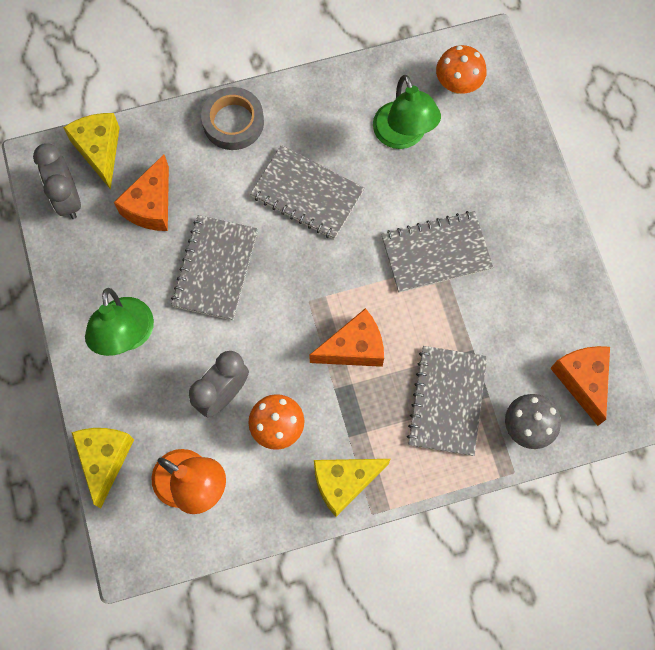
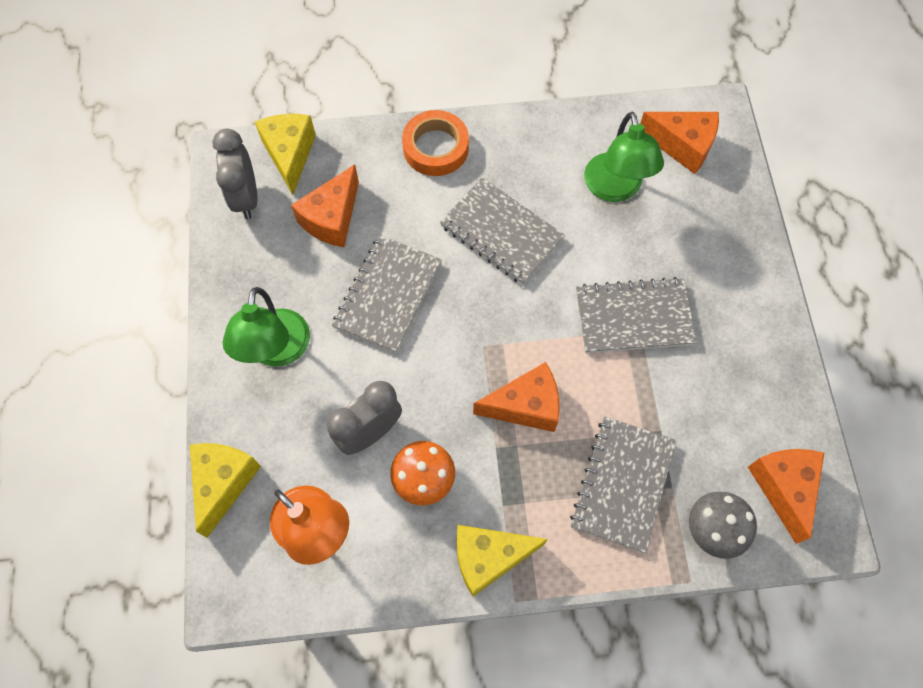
camera: 10 degrees right, 5 degrees down
(233, 122) = (436, 148): grey tape -> orange tape
(458, 85) = (682, 146): orange mushroom -> orange cheese

